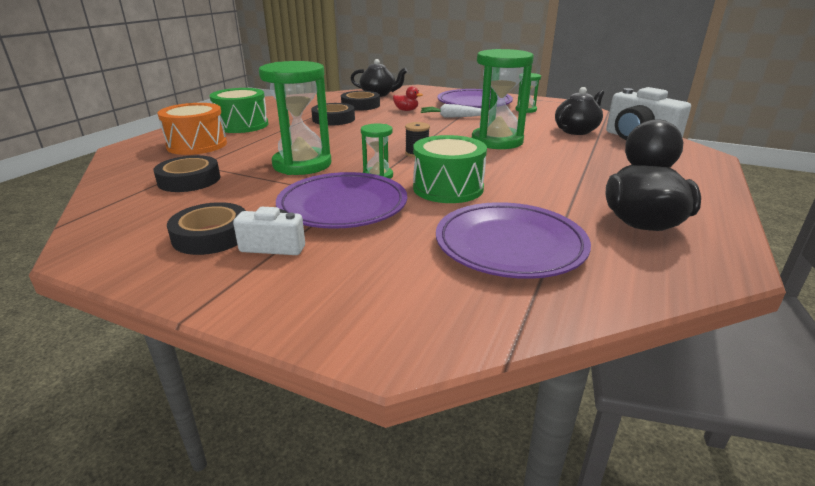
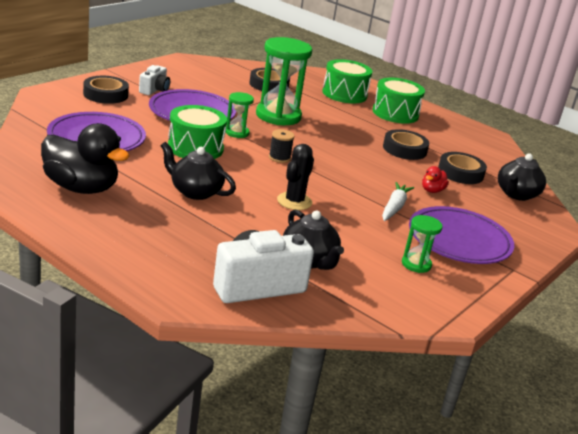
camera: 100 degrees right, 0 degrees up
(197, 145) = (344, 94): orange drum -> green drum
(211, 235) = (180, 80): black tape -> black tape (105, 94)
(497, 141) = (294, 201): green hourglass -> black cactus
(546, 173) = (195, 192): none -> black teapot

